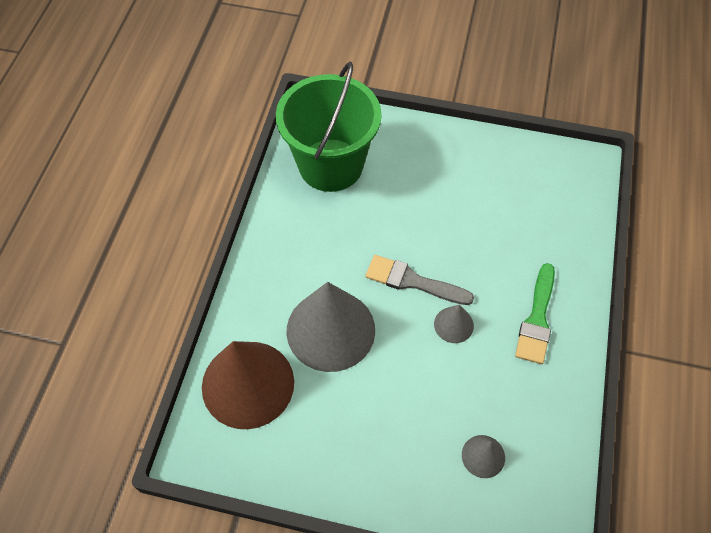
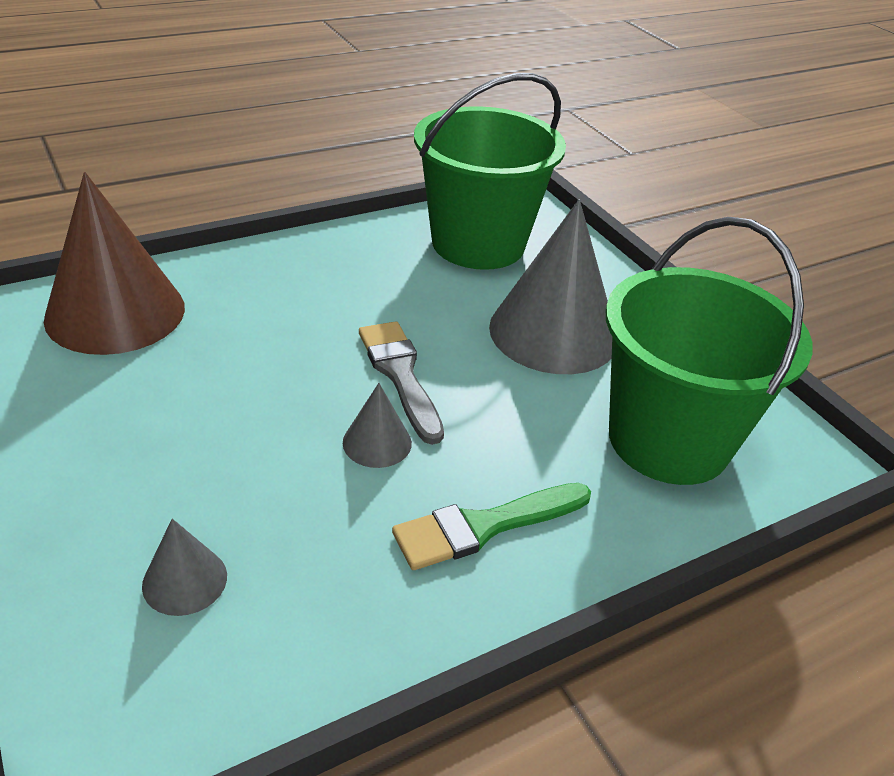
camera: 45 degrees right, 20 degrees down
(330, 330) = (253, 340): grey cone -> grey cone (553, 332)
(541, 208) = (668, 440): none -> green bucket

